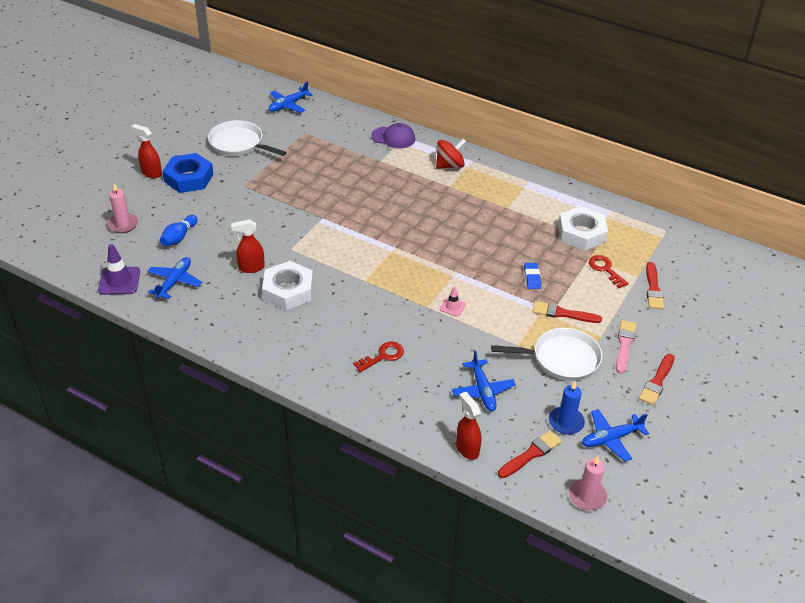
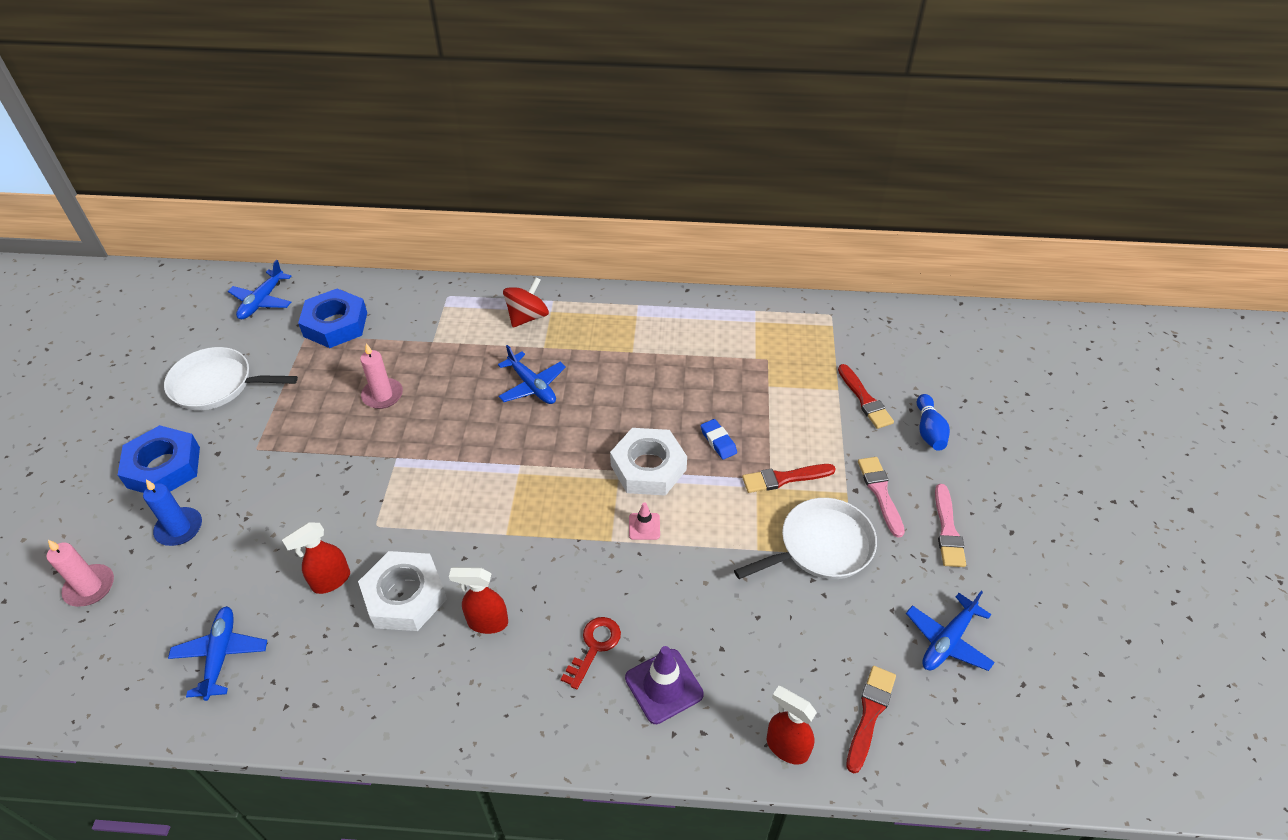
camera: 25 degrees left, 5 degrees up
(119, 281) = (126, 693): purple traffic cone -> purple traffic cone (664, 686)
(151, 173) = (99, 480): red spray bottle -> red spray bottle (487, 622)
(179, 237) = (193, 574): blue bowling pin -> blue bowling pin (929, 431)
(325, 132) = (335, 324): none -> blue nut
(393, 137) = (433, 302): purple cap -> none
(483, 390) = (754, 641): blue plane -> blue plane (532, 386)
(566, 422) = (882, 641): blue candle -> blue candle (179, 528)
(581, 233) = (740, 355): white nut -> white nut (648, 467)
(587, 496) = (974, 747): pink candle -> pink candle (382, 395)
(605, 269) = (796, 394): red key -> none
(657, 382) = (947, 530): red brush -> pink brush

